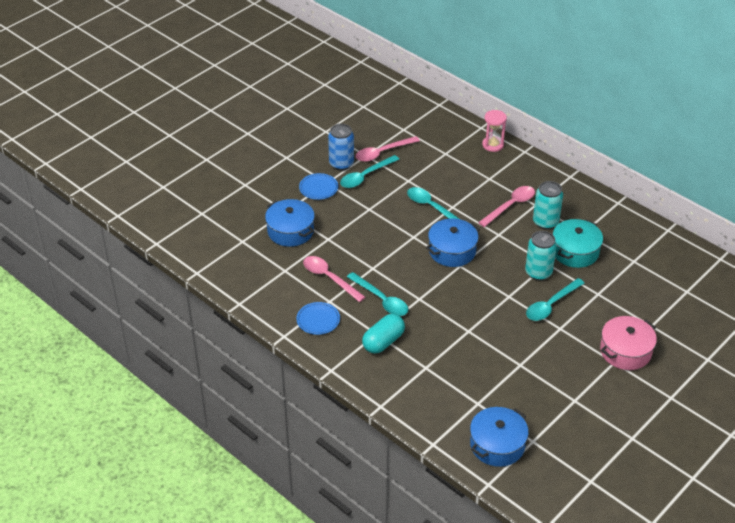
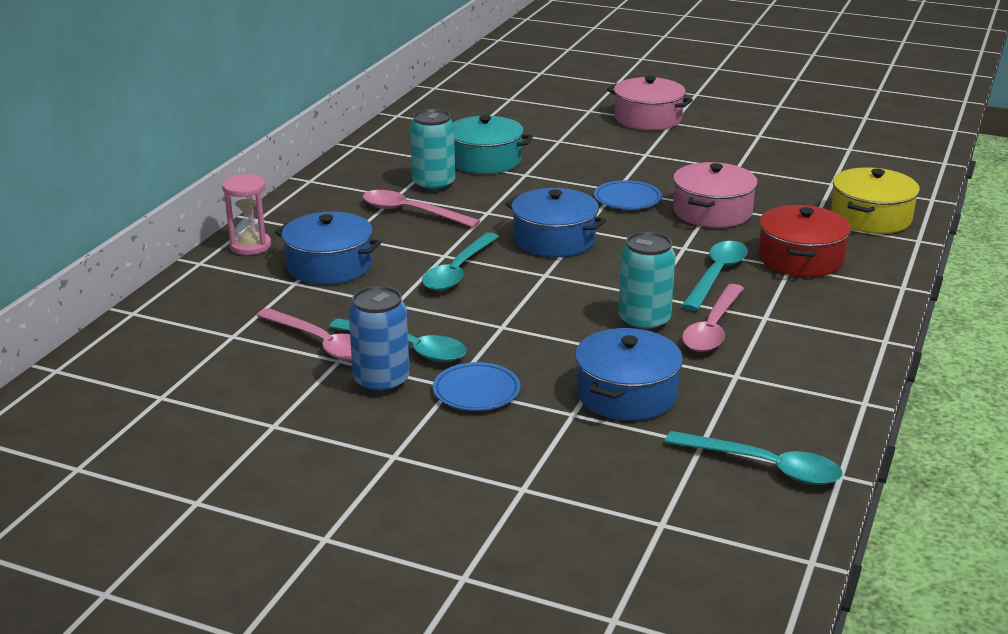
camera: 110 degrees left, 15 degrees down
(318, 320) = (817, 318): blue plate -> blue plate (627, 199)
(383, 342) = (800, 258): turquoise capsule -> red pot
(420, 398) = (871, 217): none -> yellow pot
(459, 328) = (712, 212): none -> pink pot
(497, 445) = (881, 165): blue pot -> blue pot (329, 266)
(538, 272) = (549, 177): turquoise can -> turquoise can (644, 321)
(551, 305) = (607, 163): turquoise spoon -> turquoise spoon (764, 466)

